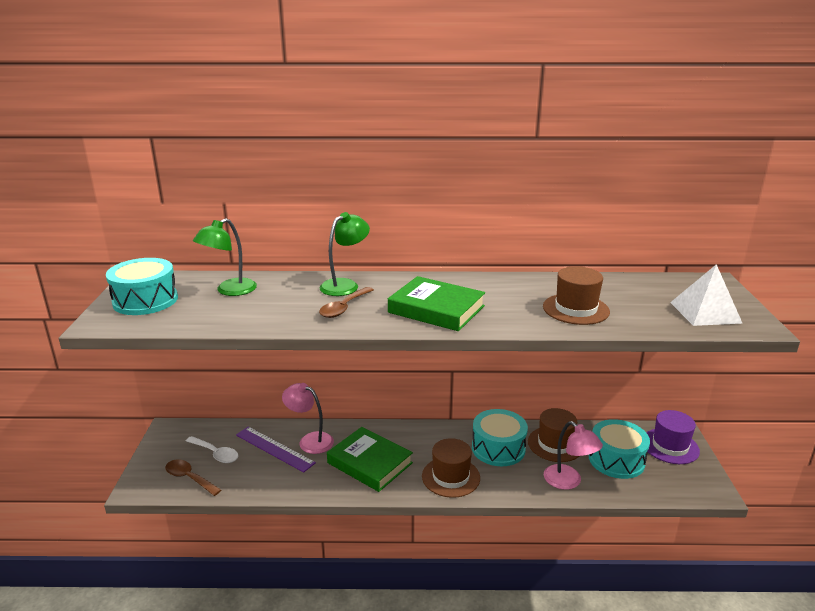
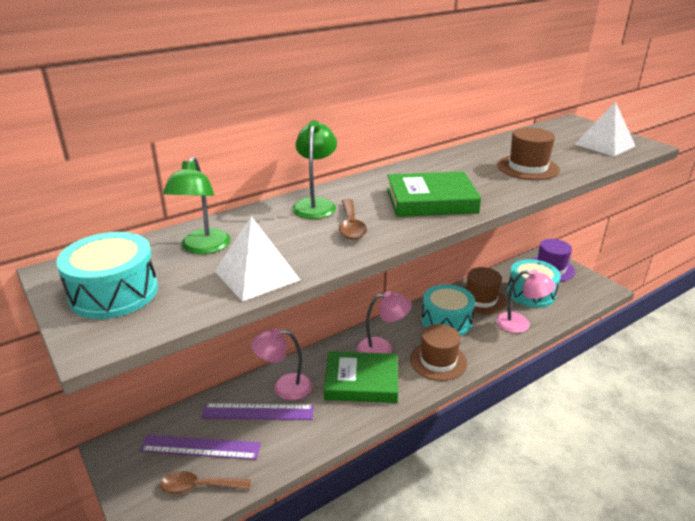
camera: 35 degrees left, 5 degrees up
(216, 454) = (200, 447): white spoon -> purple ruler
(232, 319) = (257, 275): none -> white pyramid
(416, 445) = (382, 348): none -> pink lamp

